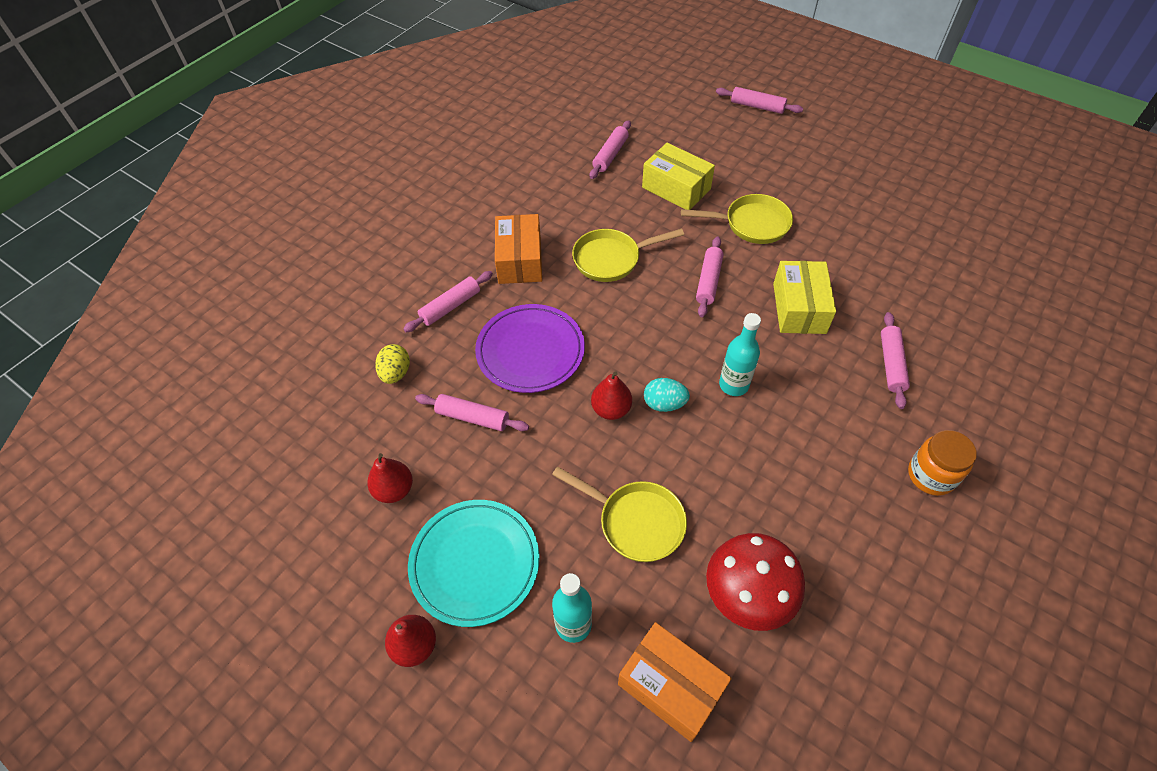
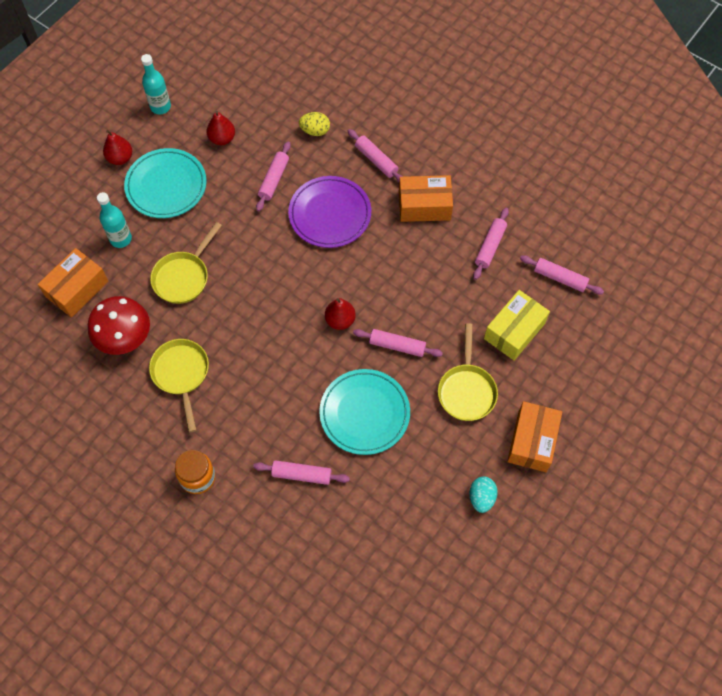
camera: 90 degrees right, 10 degrees up
(611, 259) = (424, 273): yellow pan -> yellow pan (181, 375)
(611, 409) = (273, 266): red pear -> red pear (340, 320)
(664, 404) = (276, 301): turquoise egg -> turquoise egg (481, 498)
(733, 385) = (289, 351): turquoise bottle -> turquoise bottle (160, 107)
(757, 106) = (645, 421): pink rolling pin -> pink rolling pin (490, 246)
(796, 177) = (532, 441): none -> orange box
(799, 308) = (364, 413): yellow box -> turquoise plate

